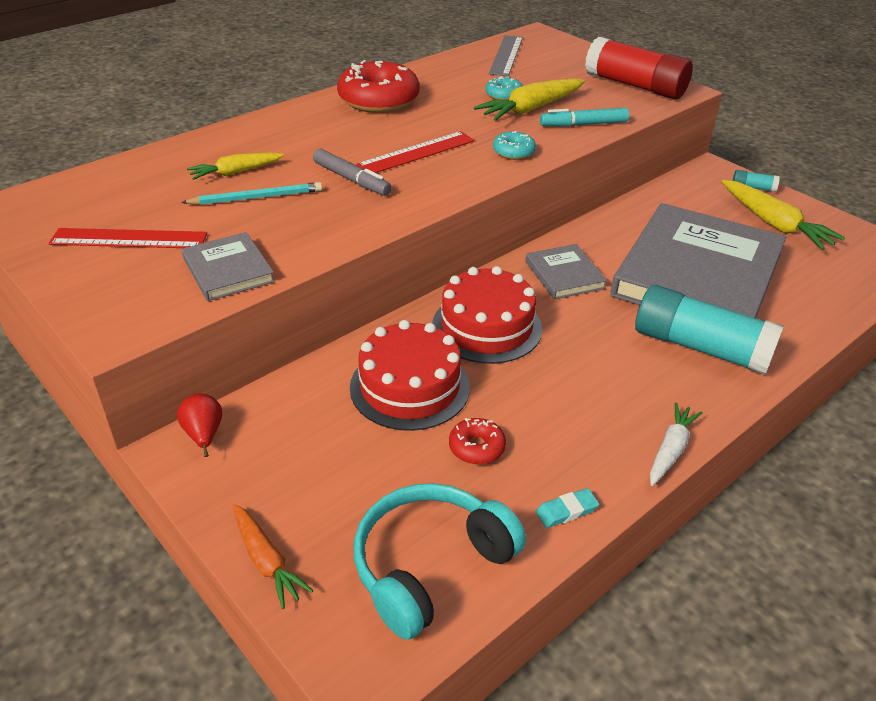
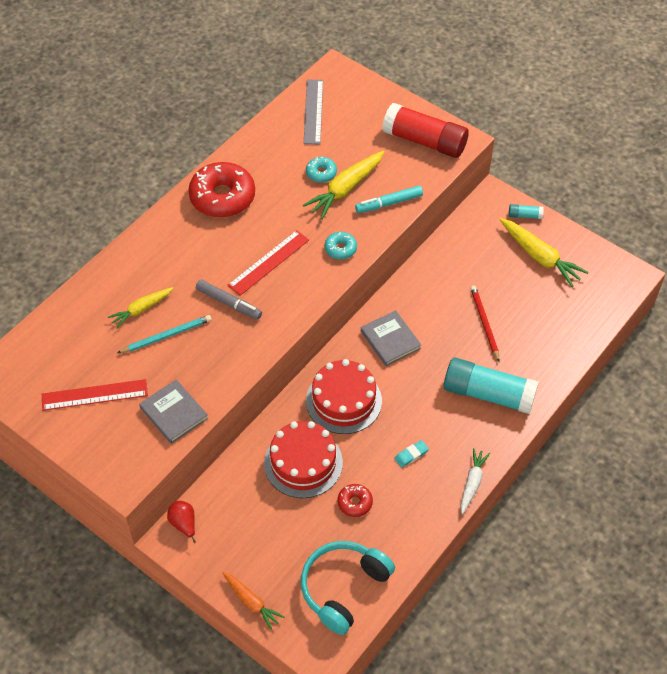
camera: 10 degrees left, 15 degrees up
(566, 511) = (414, 538): turquoise eraser -> turquoise eraser (411, 455)
(697, 275) = (484, 323): grey book -> red pencil

